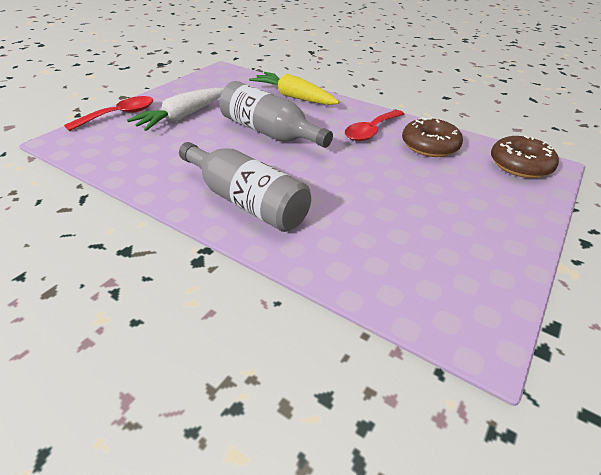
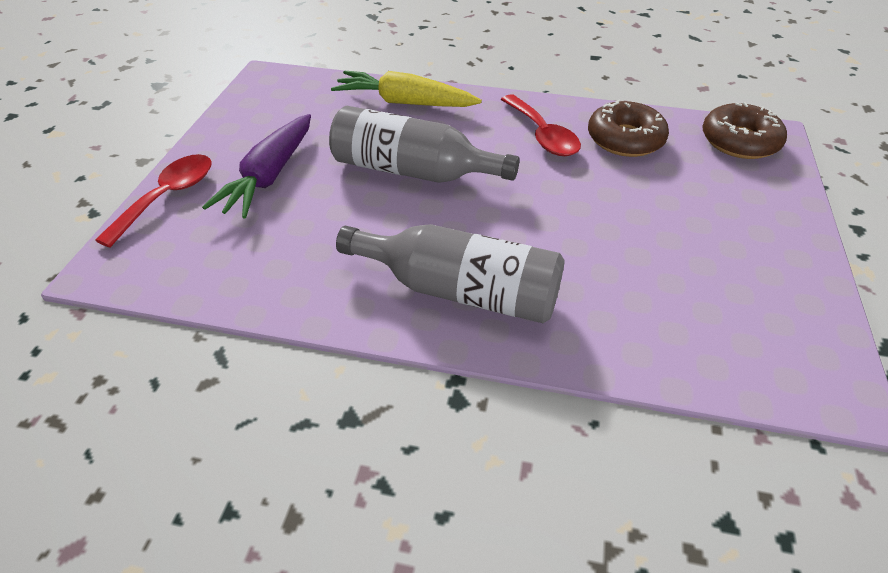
camera: 20 degrees left, 5 degrees up
(182, 117) = (269, 176): white carrot -> purple carrot
(371, 131) = (542, 135): red spoon -> red spoon turned 45 degrees counterclockwise

